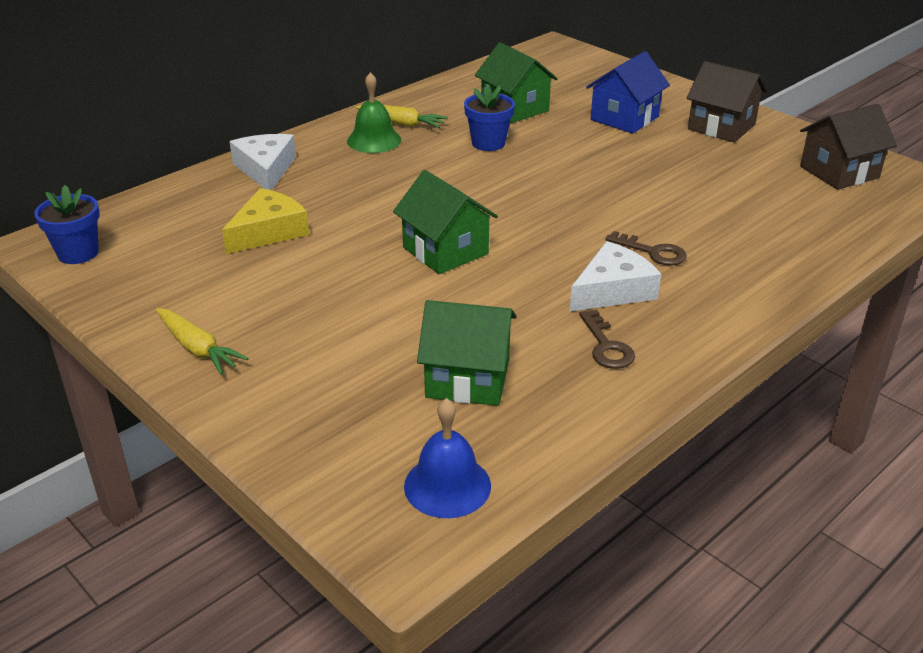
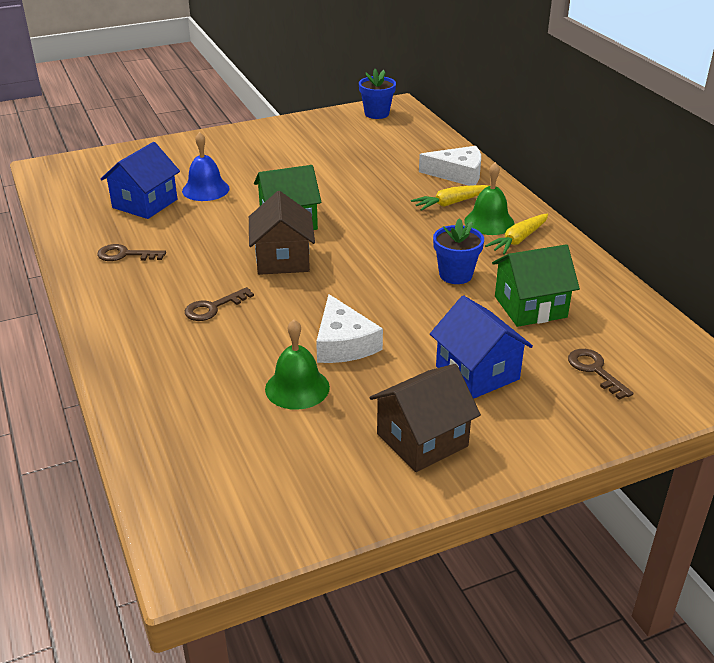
camera: 110 degrees right, 0 degrees up
(197, 348) = (248, 137): yellow carrot -> yellow carrot (451, 203)
(268, 231) = (362, 166): yellow cheese -> none
(447, 485) = (72, 183): blue bell -> blue bell (205, 189)
(467, 378) = (145, 203): green house -> blue house
(579, 81) = (595, 370): none -> brown key
(612, 290) = (181, 275): white cheese -> white cheese (343, 343)
(720, 182) = (297, 388): none -> green bell
(839, 172) = (260, 489): brown house -> brown house (282, 259)

